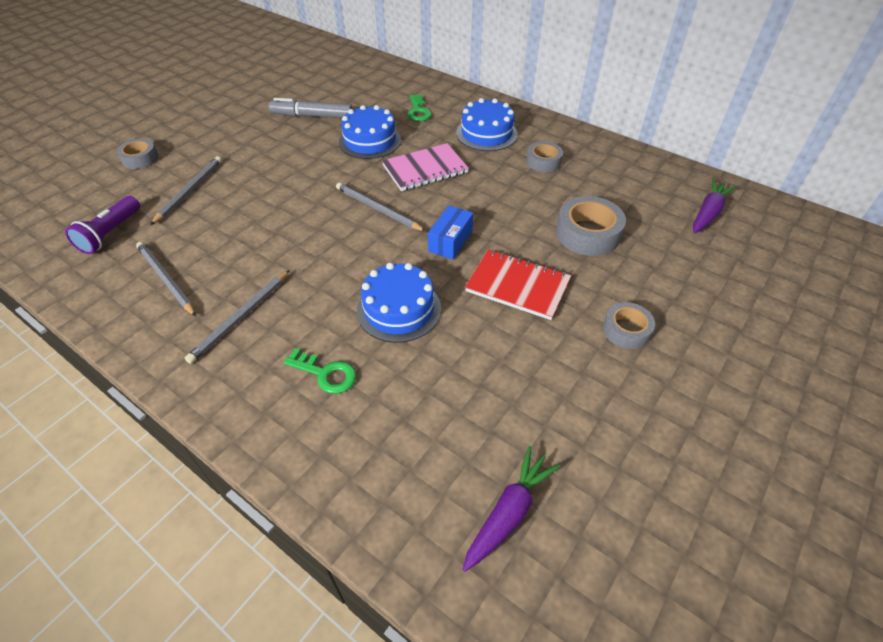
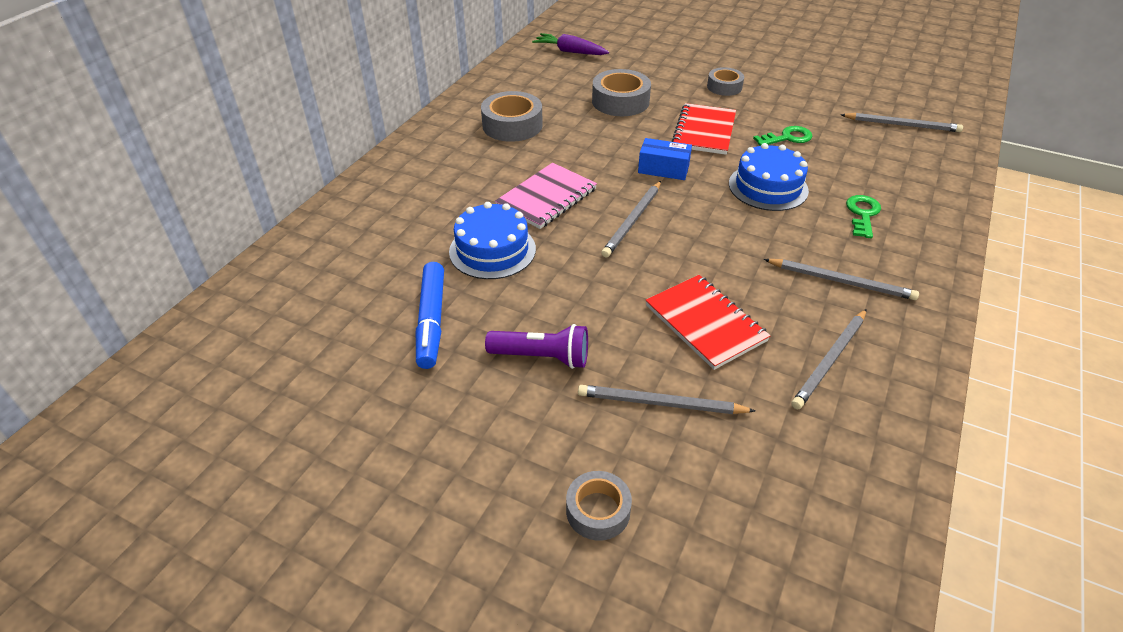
camera: 100 degrees left, 5 degrees down
(110, 233) = (787, 458): purple flashlight -> purple flashlight (542, 357)
(243, 224) = (705, 323): none -> red notebook
(312, 116) = (431, 321): grey marker -> blue marker
(418, 111) = (411, 219): green key -> green key (787, 138)
(425, 169) = (547, 198): pink notebook -> pink notebook turned 75 degrees clockwise
(486, 133) = (461, 162): blue cake -> none
(509, 512) = (902, 125): purple carrot -> grey pencil
(543, 162) = (512, 125): grey tape -> grey tape, size x1.60

